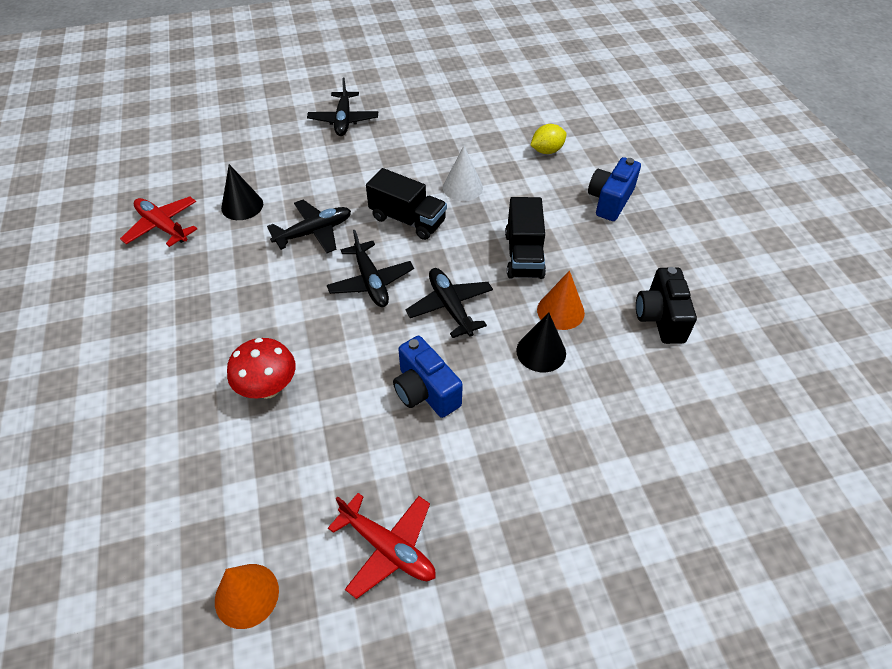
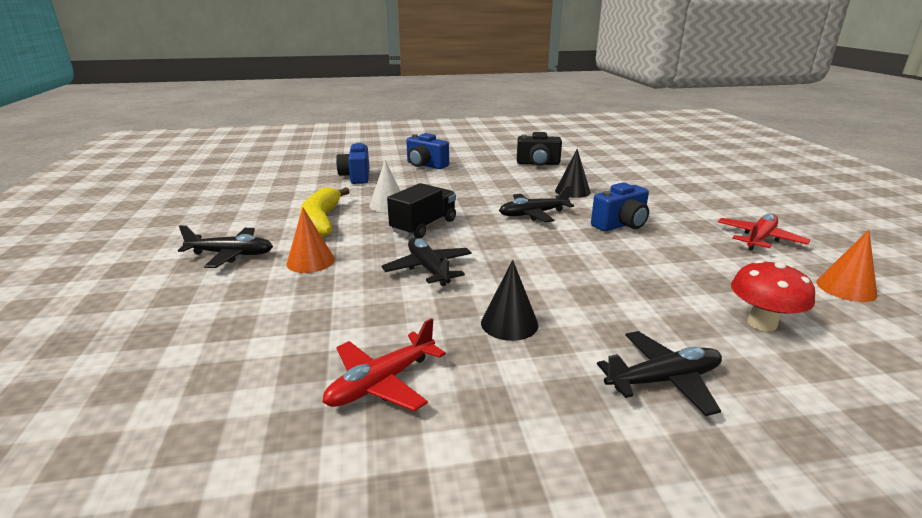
camera: 85 degrees left, 25 degrees down
(242, 206) = (363, 316): black cone -> black cone (509, 323)
(268, 388) = (645, 287): red mushroom -> red mushroom (762, 323)
(371, 282) = (504, 242): black plane -> black plane (664, 380)
(415, 151) = (321, 221): none -> yellow banana
(523, 255) = (477, 190): black truck -> none
(547, 151) = (356, 177): yellow lemon -> blue camera
(560, 311) = (534, 184): orange cone -> orange cone (310, 261)

